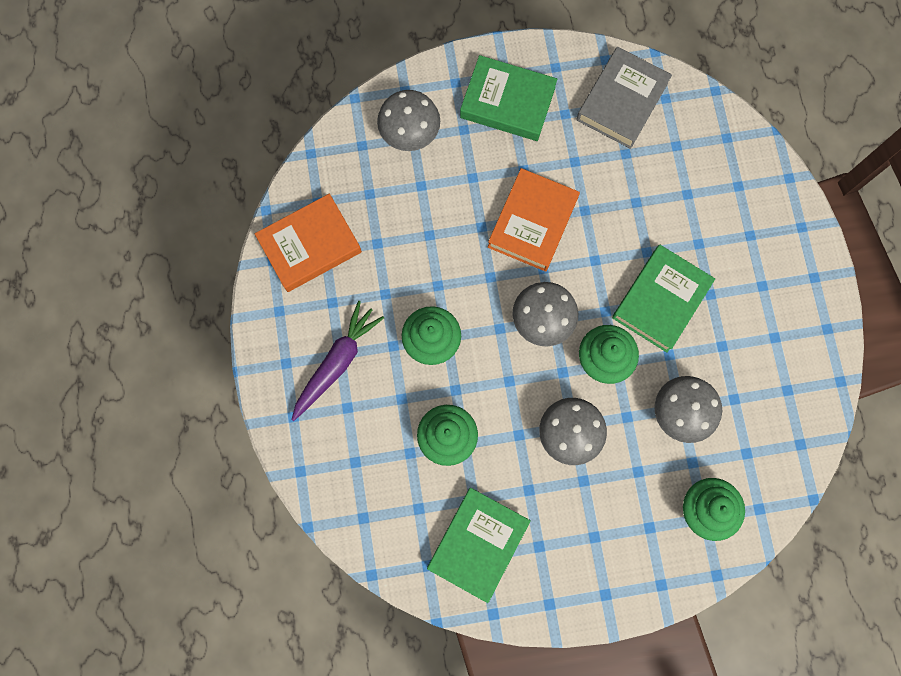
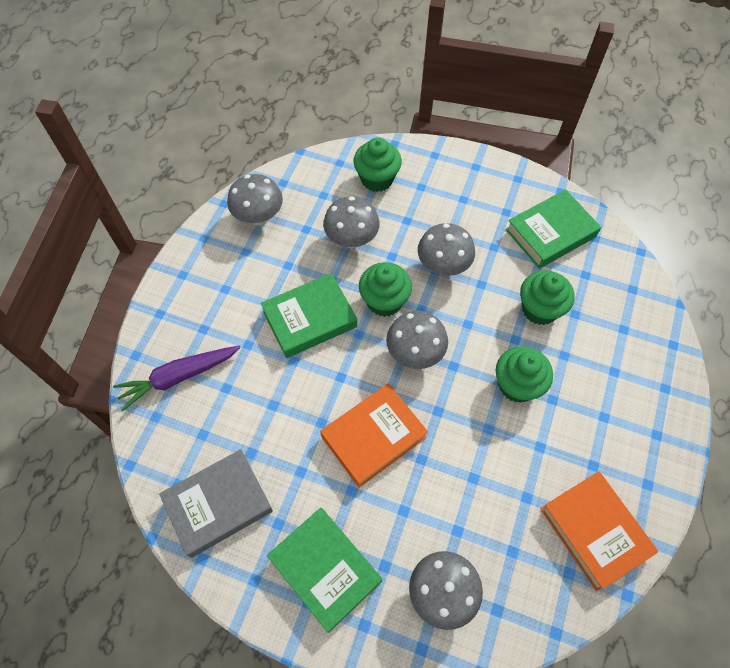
camera: 150 degrees left, 15 degrees down
(310, 246) = (594, 531): orange book -> orange book turned 60 degrees clockwise
(337, 363) = (609, 411): purple carrot -> purple carrot (178, 377)
(792, 385) = (259, 217): none -> grey mushroom

